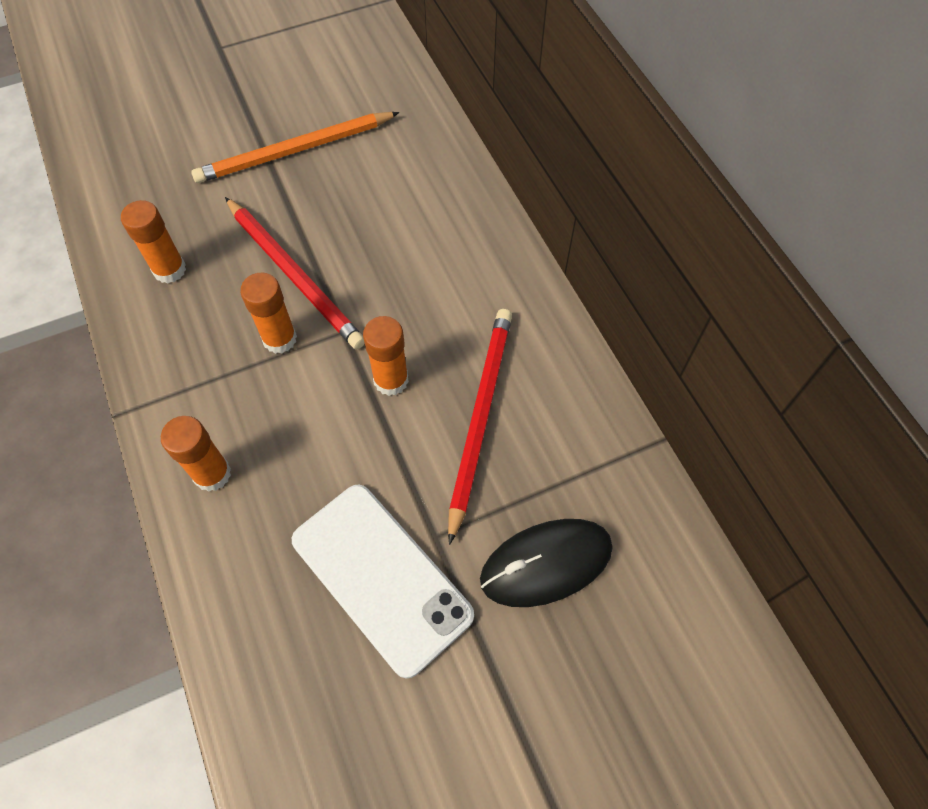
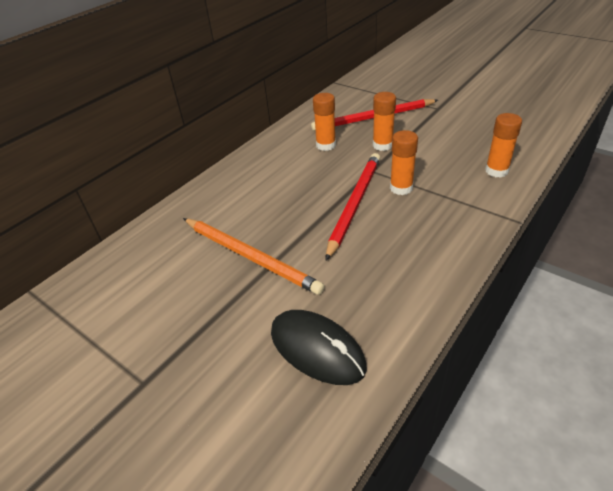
camera: 115 degrees left, 20 degrees down
(169, 270) = (407, 259): orange glue stick -> orange glue stick (326, 145)
(381, 577) = (470, 112): white phone -> none
(546, 563) = (415, 86): black mouse -> black mouse (317, 349)

